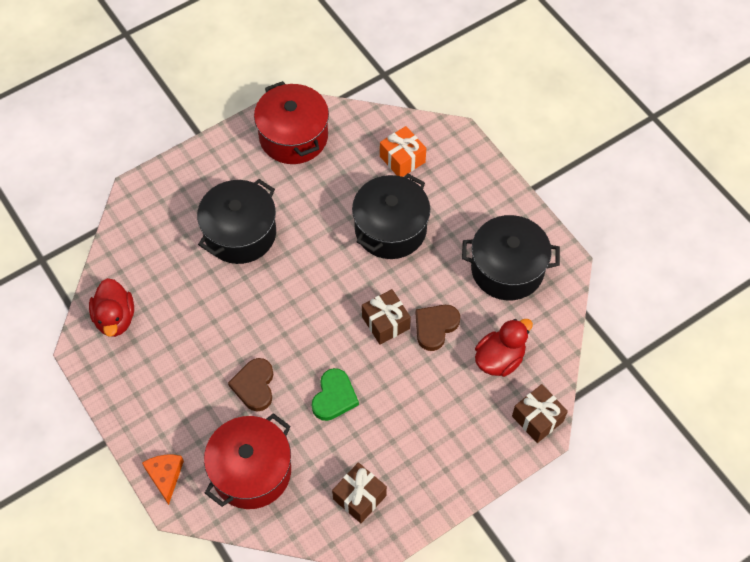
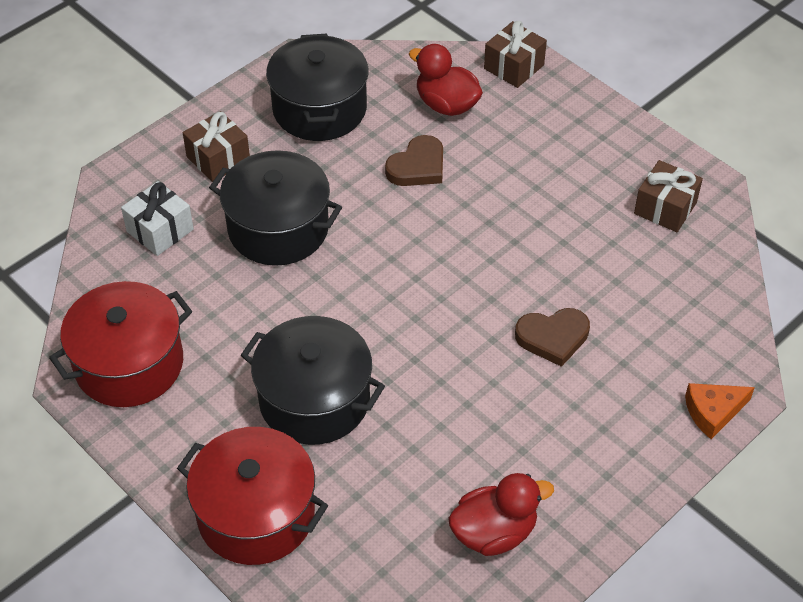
camera: 100 degrees left, 10 degrees down
(251, 471) = (672, 319): red pot -> red pot (256, 514)
(334, 397) = (543, 251): green heart -> none
(385, 323) = (423, 215): brown gift -> brown gift (218, 159)
(402, 159) = (160, 230): orange gift -> white gift
(435, 327) = (417, 166): brown heart -> brown heart turned 75 degrees counterclockwise

